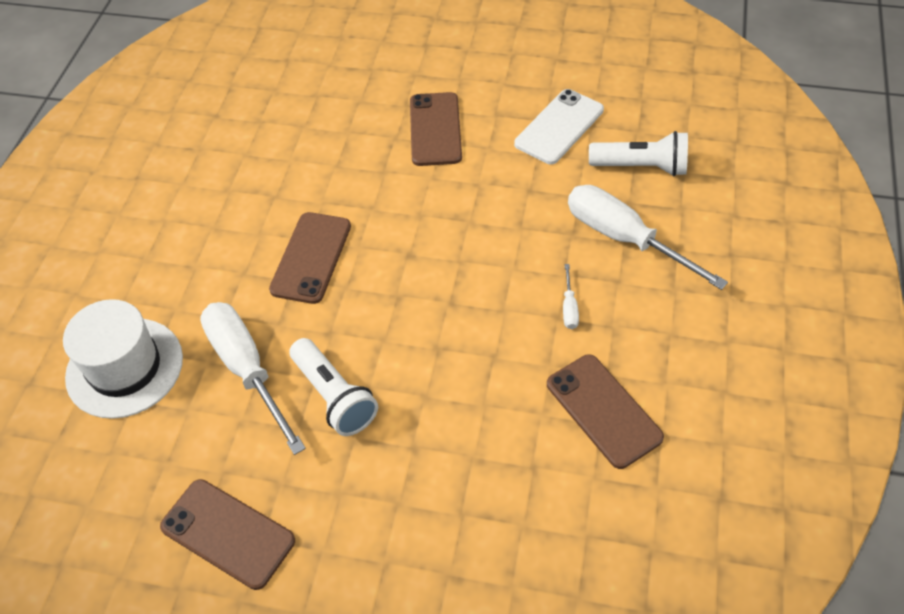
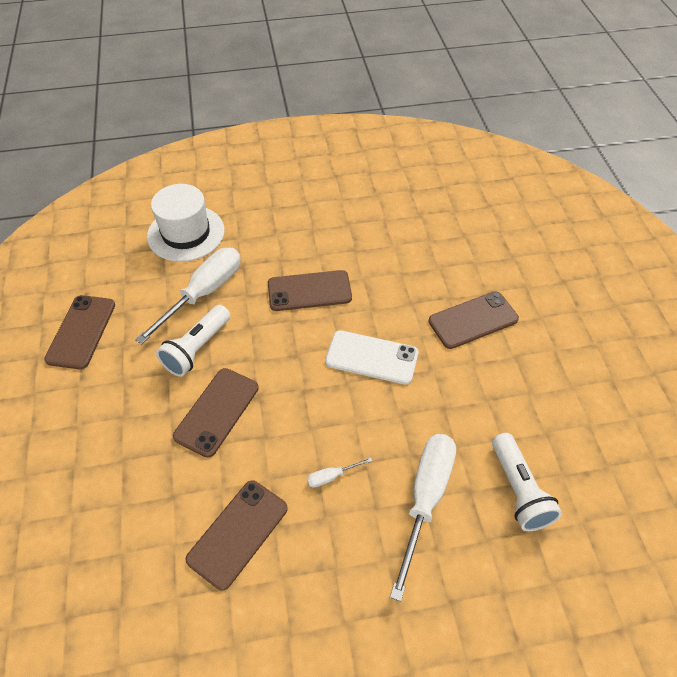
camera: 65 degrees right, 0 degrees up
(439, 396) = (217, 411): none -> brown phone
(559, 127) = (528, 408): white phone -> white phone (371, 357)

